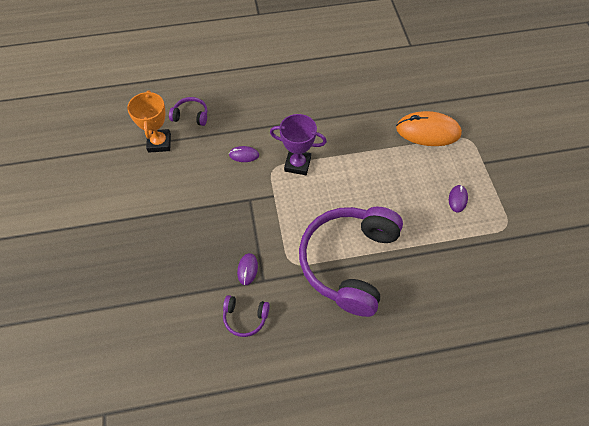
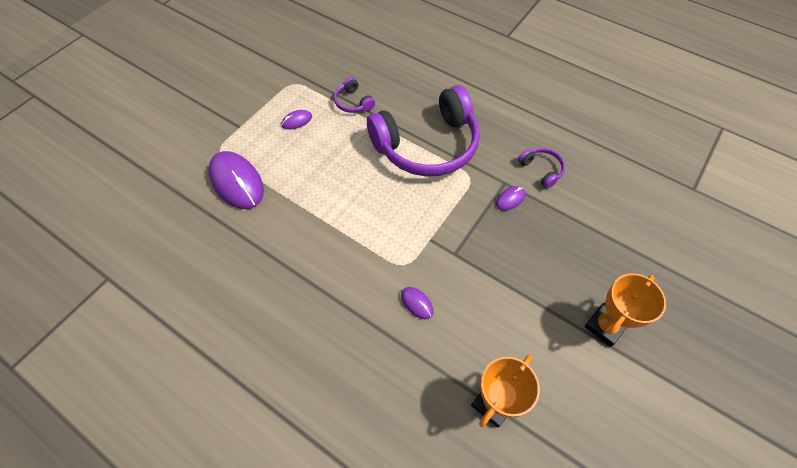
camera: 135 degrees left, 0 degrees up
(120, 230) = (605, 326): none -> orange trophy
(191, 116) = (426, 411): purple headphones -> purple headphones (353, 102)
(297, 164) = (378, 249): purple trophy -> none
(428, 131) = (237, 182): orange mouse -> purple mouse

